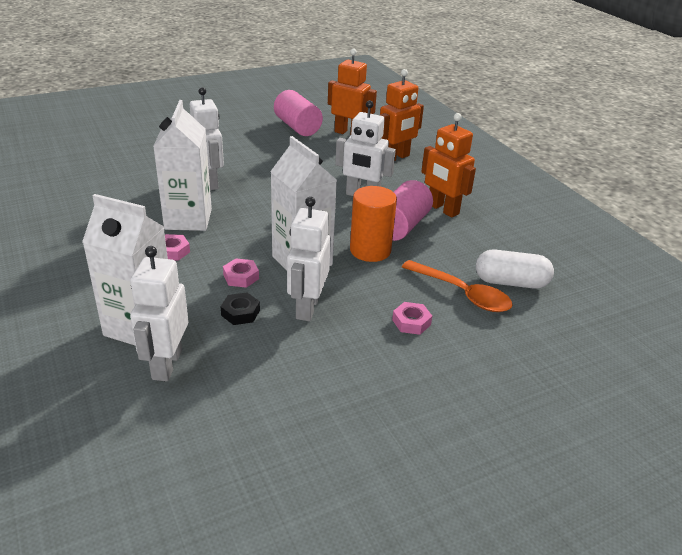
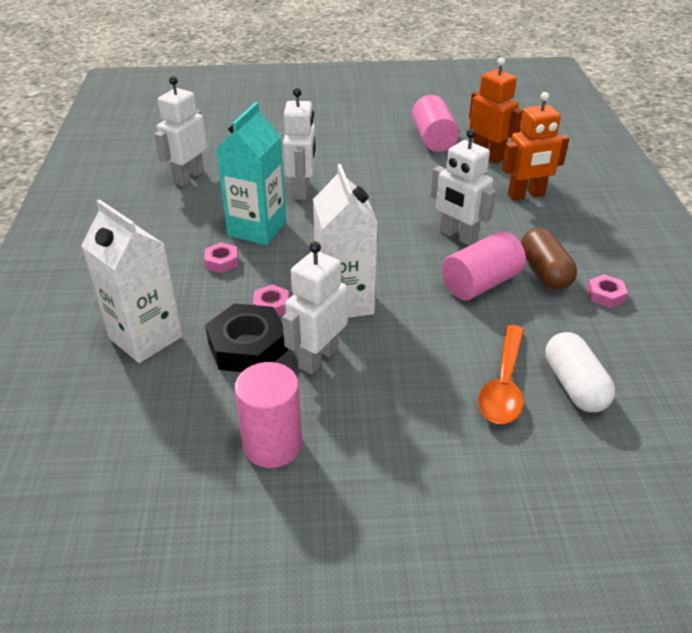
camera: 25 degrees right, 5 degrees up
(166, 364) = (147, 384): white robot -> white robot (188, 177)
(188, 219) = (257, 229): white carton -> turquoise carton
(240, 313) = (248, 346): black nut -> black nut, size x1.94
(311, 382) = (272, 445): none -> pink cylinder
(370, 250) = (427, 306): orange cylinder -> none
(411, 322) = (422, 405): pink nut -> pink nut (605, 295)
(442, 209) = (544, 272): orange robot -> brown capsule
(462, 293) = (504, 385): orange spoon -> orange spoon turned 45 degrees clockwise
(511, 282) = (574, 385): white capsule -> white capsule turned 45 degrees clockwise

